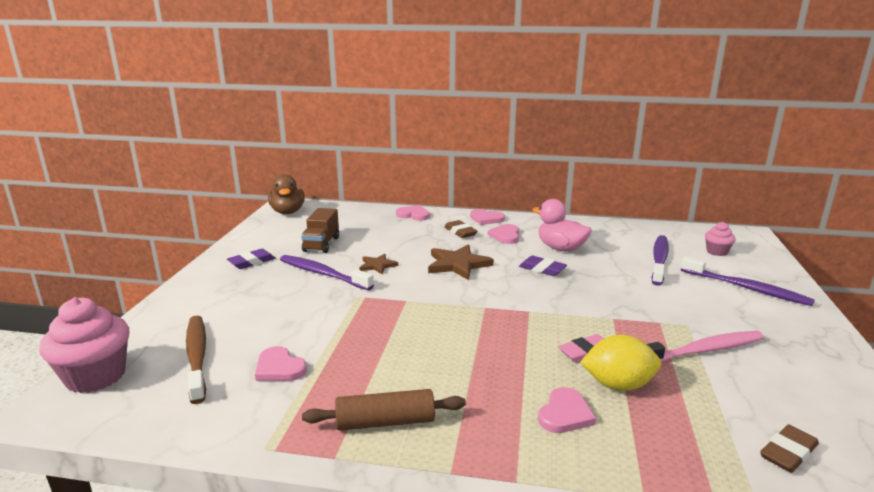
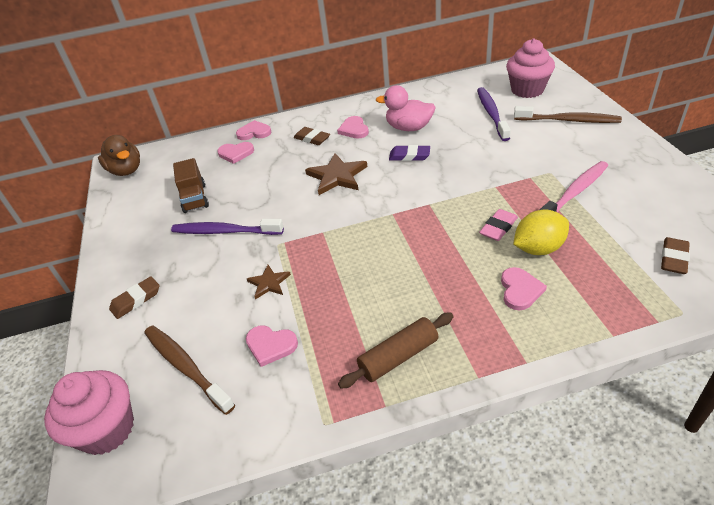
camera: 20 degrees left, 20 degrees up
(208, 297) = (136, 300): none -> brown eraser
(251, 262) = (143, 244): purple eraser -> none
(377, 265) = (267, 203): brown star -> brown star (269, 283)
(486, 219) = (323, 115): pink heart -> pink heart (236, 153)
(717, 252) = (527, 90): pink cupcake -> pink cupcake, size x1.90
(746, 288) = (568, 120): purple toothbrush -> brown toothbrush

